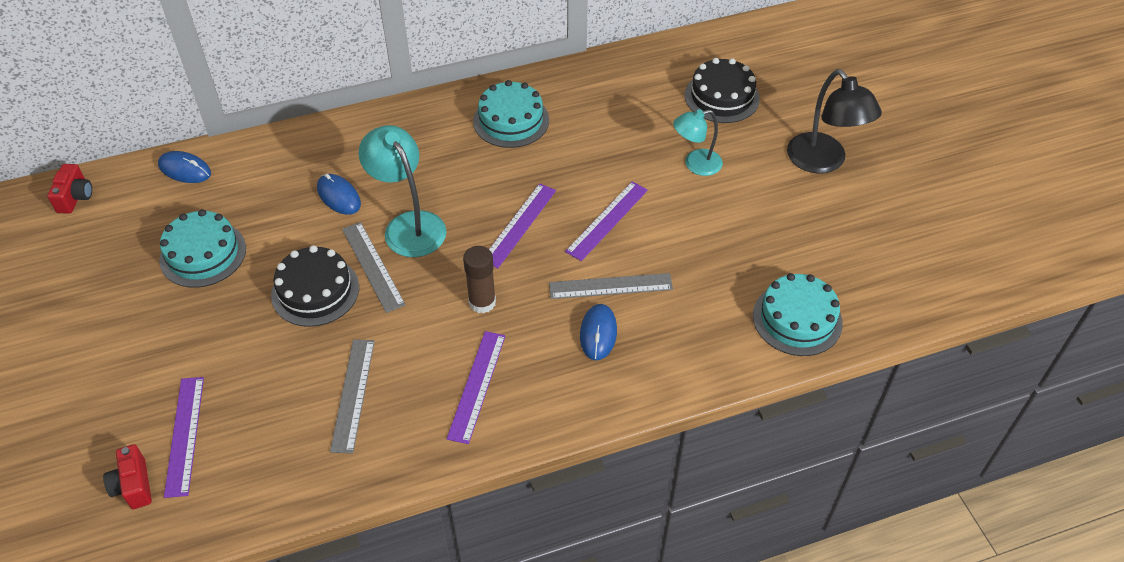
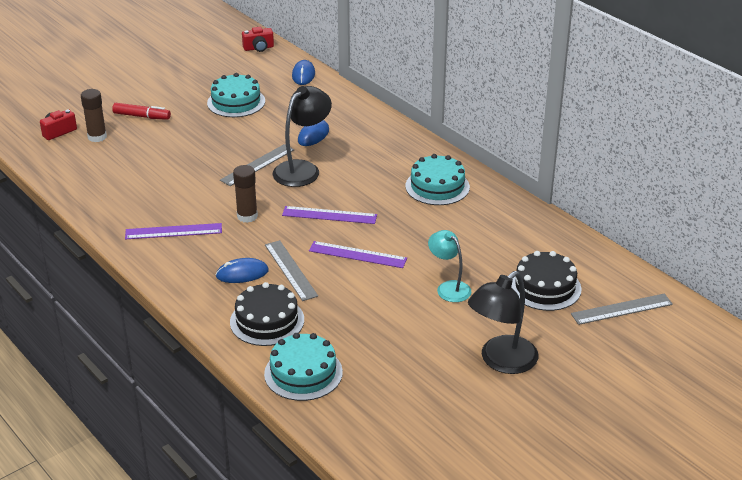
camera: 70 degrees right, 15 degrees down
(164, 369) = (142, 116): none -> red marker
(184, 435) = (97, 137): purple ruler -> brown glue stick
(315, 291) = (225, 149): black cake -> black cake (267, 321)
(353, 394) = (148, 185): grey ruler -> grey ruler (621, 309)
(409, 225) = (302, 169): turquoise lamp -> black lamp

